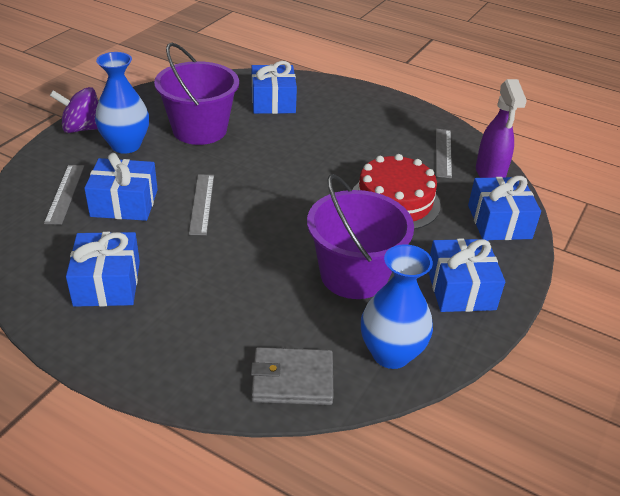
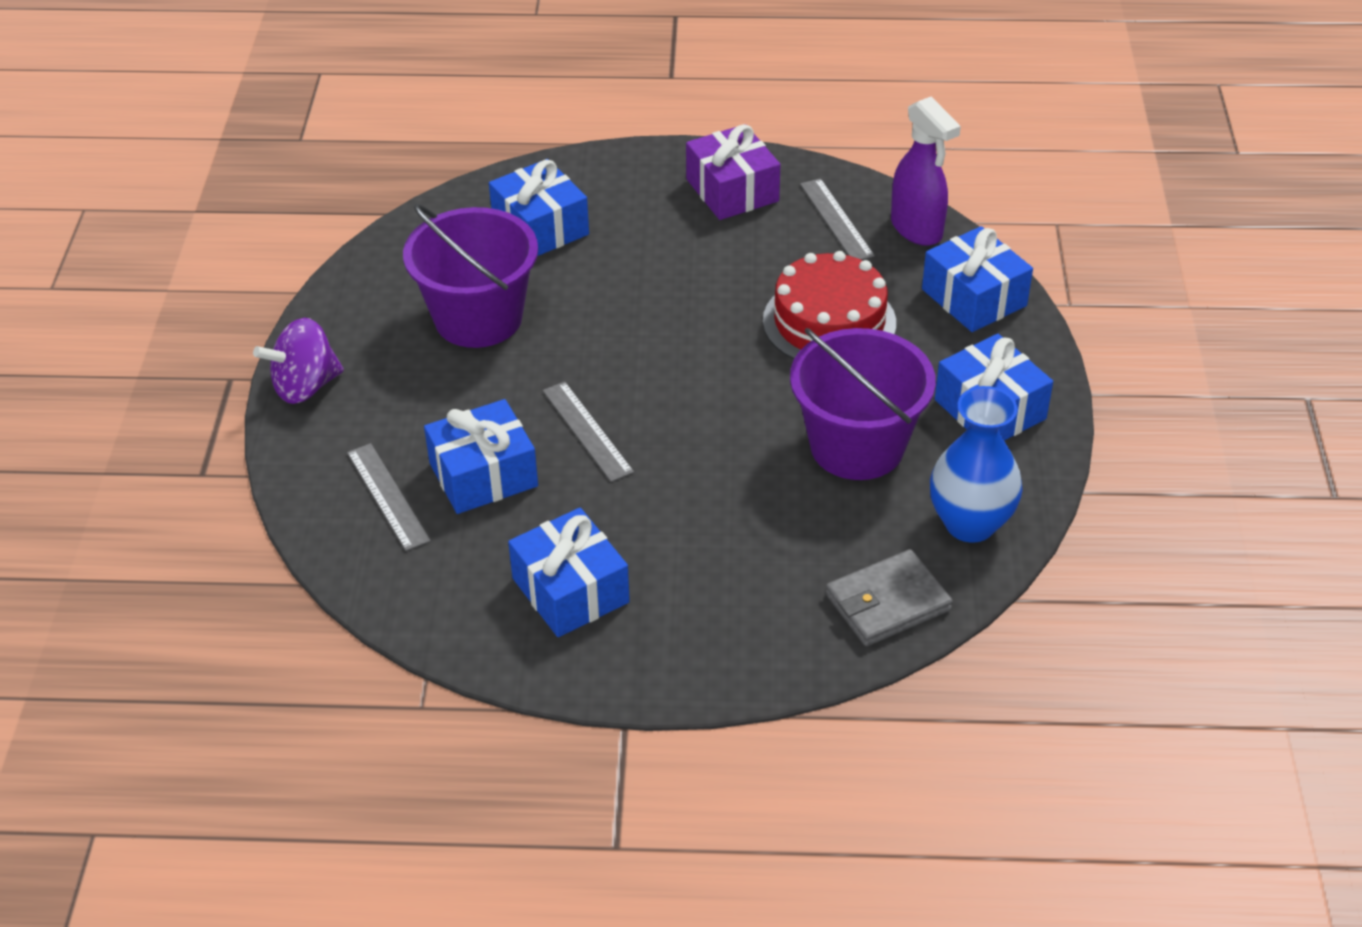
camera: 25 degrees left, 5 degrees up
(126, 145) = (397, 387): blue vase -> none
(393, 119) = (732, 190): none -> purple gift

